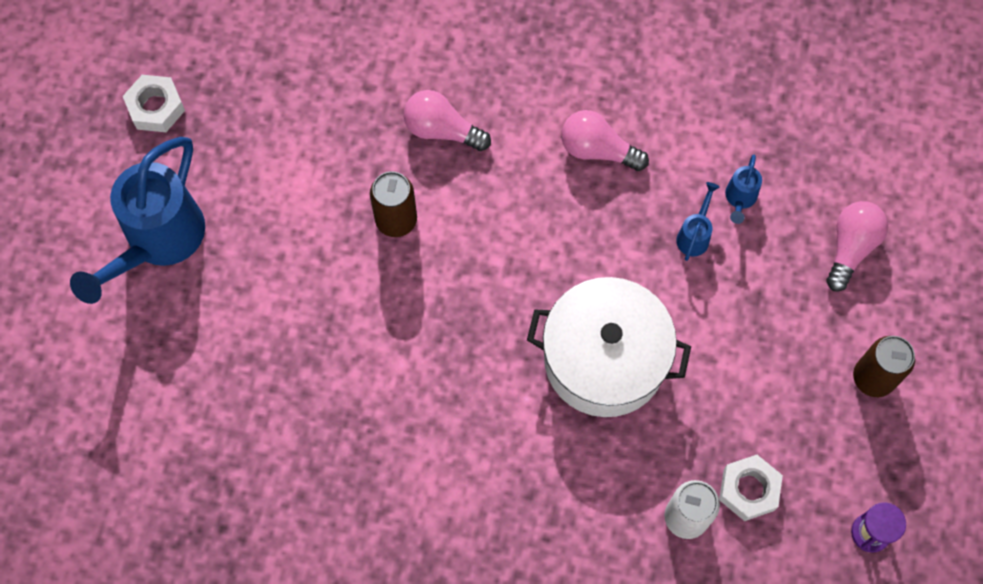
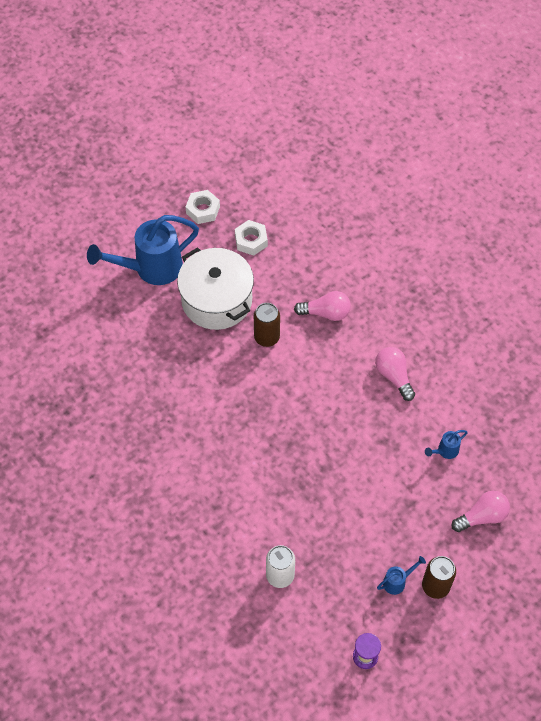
camera: 40 degrees right, 10 degrees down
(442, 130) = (326, 313): pink light bulb -> pink light bulb turned 120 degrees clockwise
(604, 359) = (308, 473): white pot -> white pot (217, 300)
(694, 235) = (406, 451): blue watering can -> blue watering can (397, 581)
(749, 490) = (323, 588): white nut -> white nut (251, 241)

